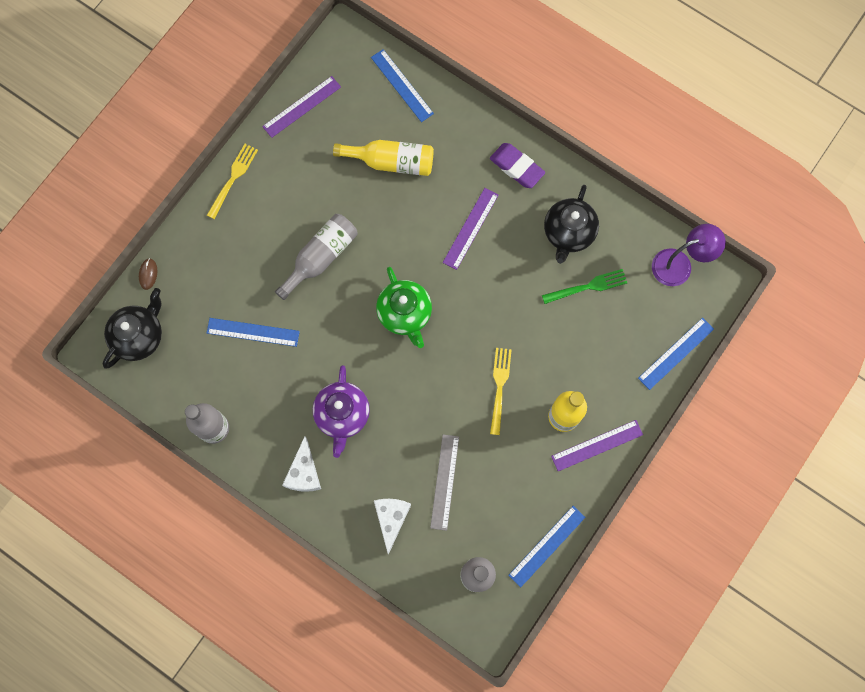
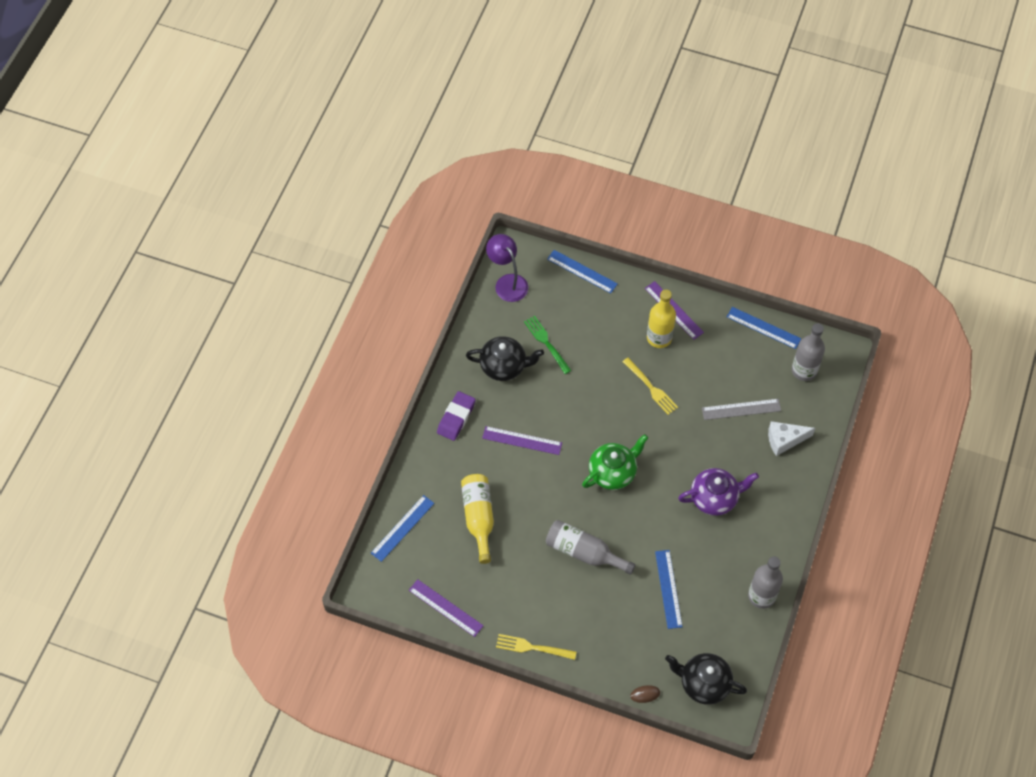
camera: 105 degrees left, 15 degrees down
(304, 472) = (772, 514): white cheese -> none
(499, 387) = (651, 388): yellow fork -> yellow fork turned 120 degrees counterclockwise

